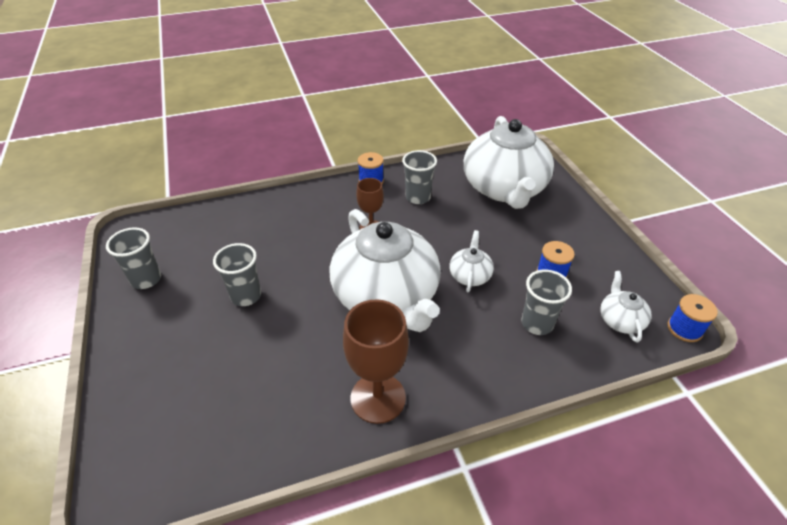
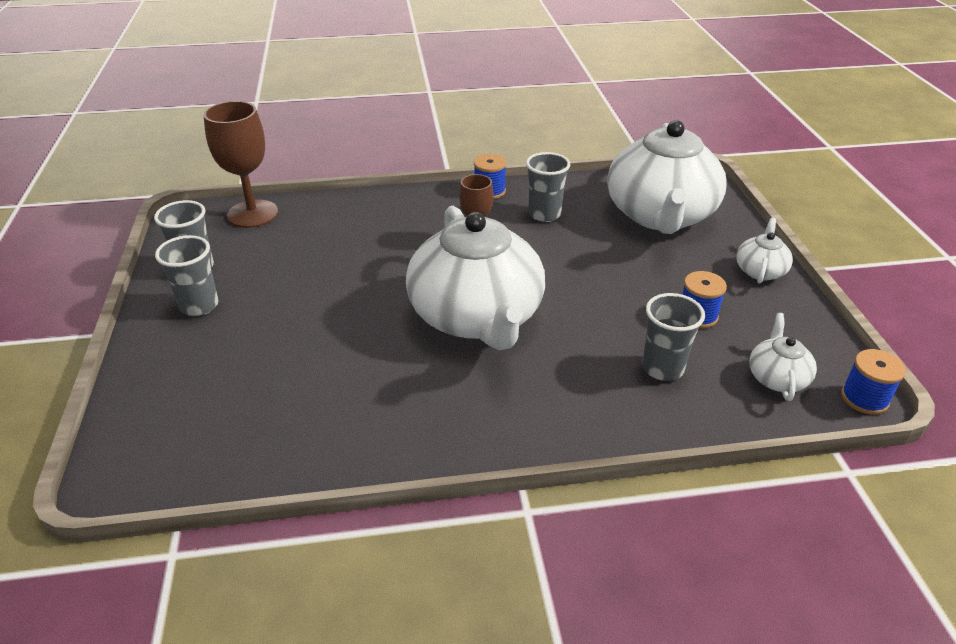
camera: 10 degrees right, 5 degrees down
(246, 296) = (306, 297): grey cup -> grey cup (199, 306)
(378, 398) = (438, 422): brown goblet -> brown goblet (252, 214)
(470, 275) = (589, 306): white teapot -> white teapot (760, 270)

